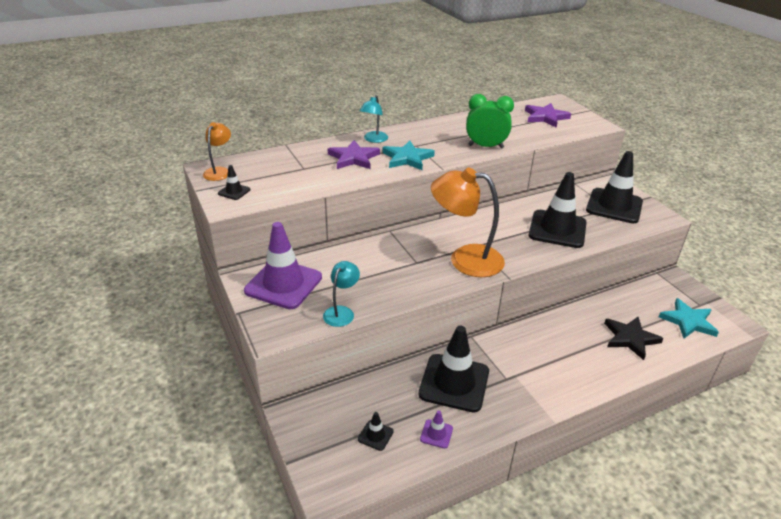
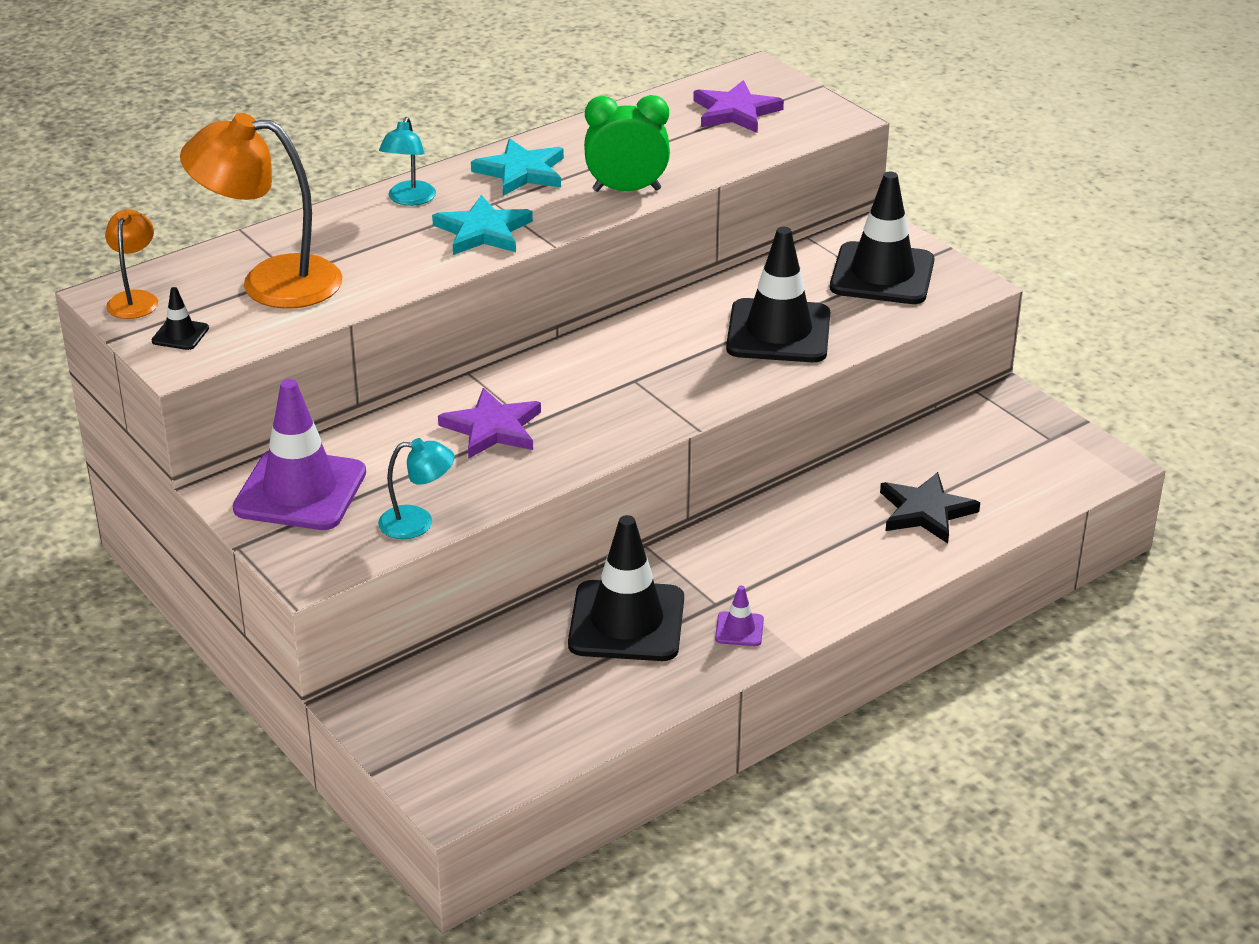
camera: 10 degrees left, 0 degrees up
(341, 312) = (417, 523): turquoise lamp -> turquoise lamp turned 75 degrees clockwise
(353, 158) = (381, 243): purple star -> purple star (492, 428)
(375, 435) = (509, 715): black traffic cone -> none
(436, 434) = (609, 699): purple traffic cone -> purple traffic cone (739, 629)
(465, 259) = (617, 407): orange lamp -> orange lamp (271, 282)
(688, 321) = (1027, 470): turquoise star -> turquoise star (521, 172)

